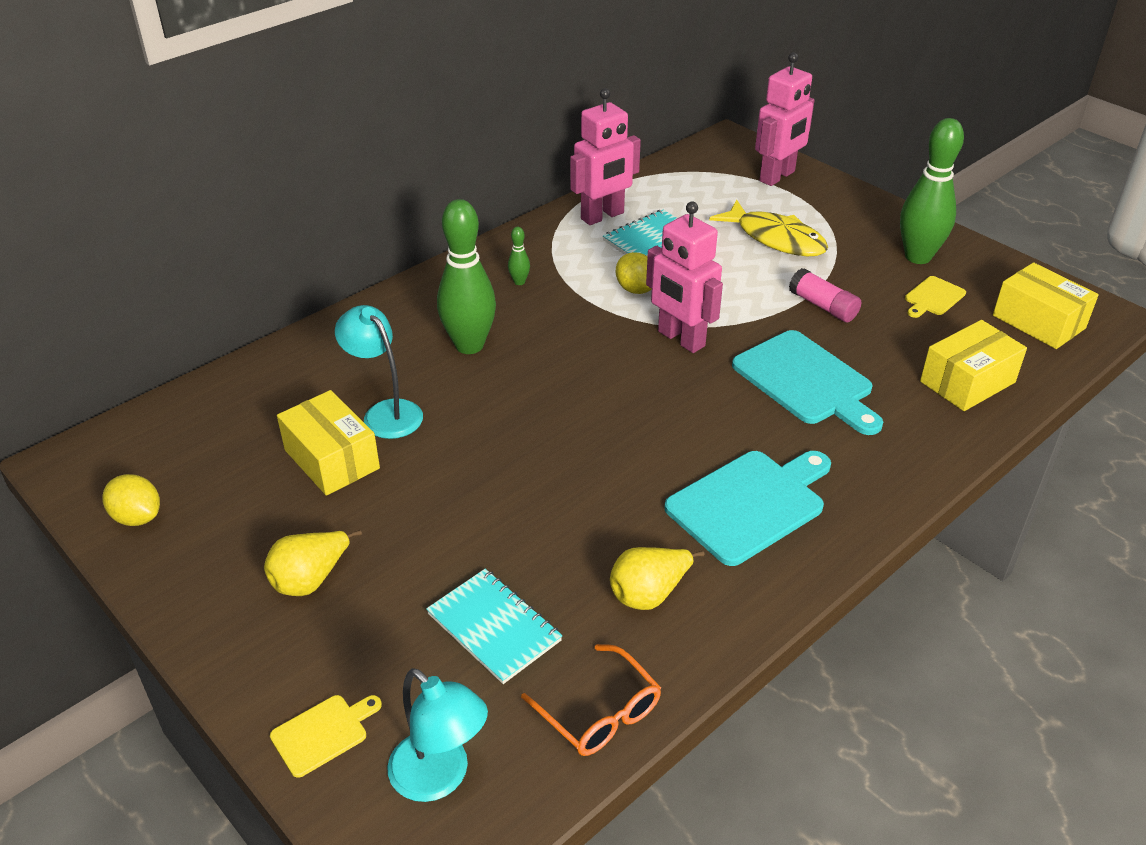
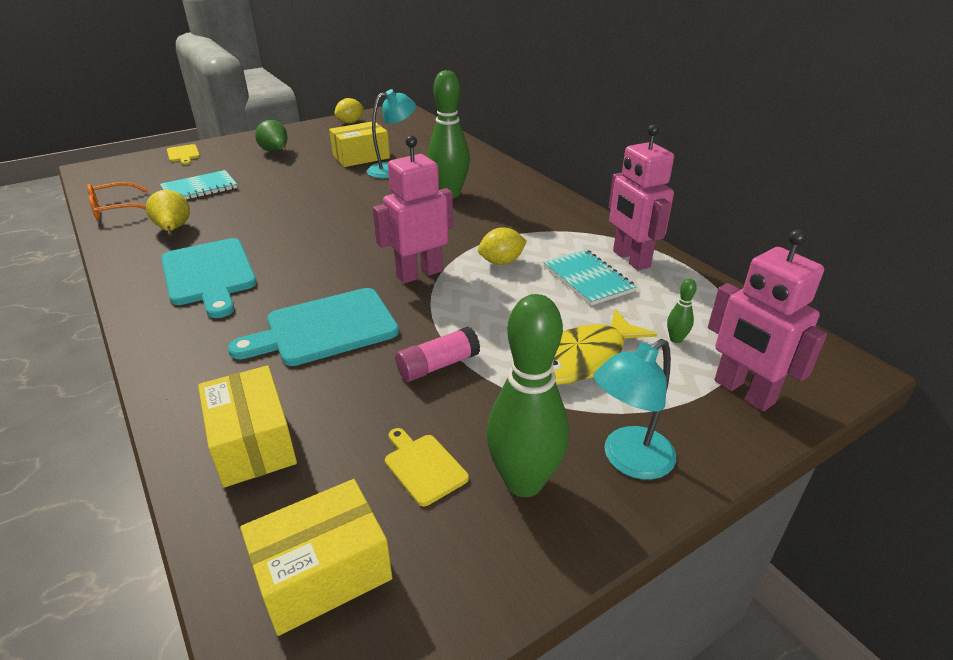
camera: 100 degrees right, 5 degrees down
(310, 579) = (276, 152): yellow pear -> green pear
(440, 777) = (130, 174): turquoise lamp -> turquoise lamp (628, 460)
(519, 282) = (525, 215): green bowling pin -> green bowling pin (676, 339)

